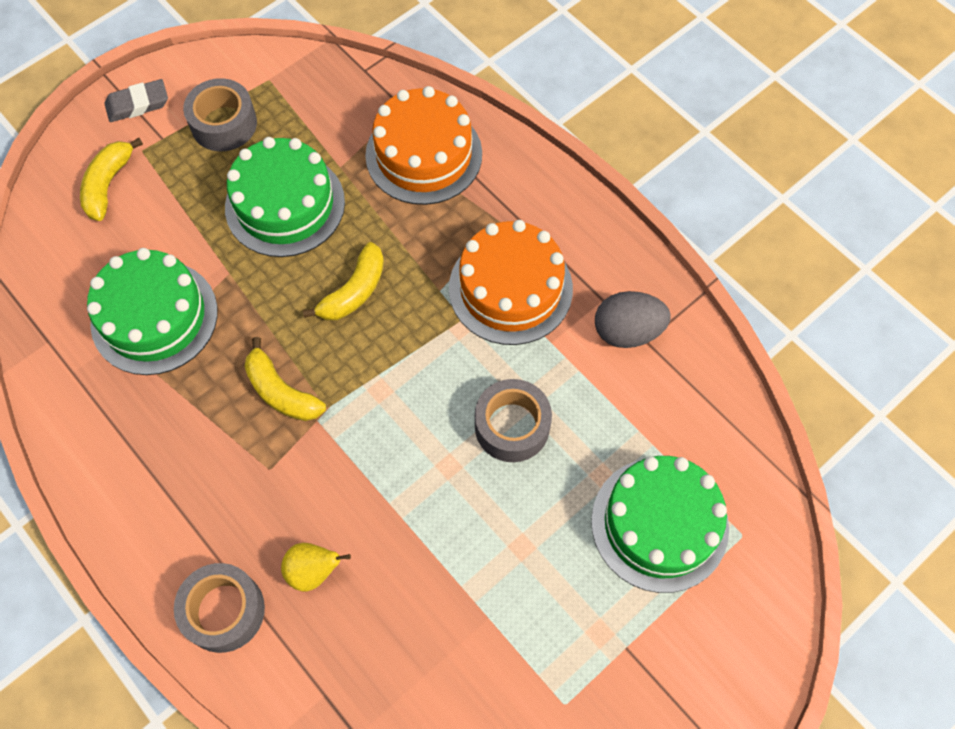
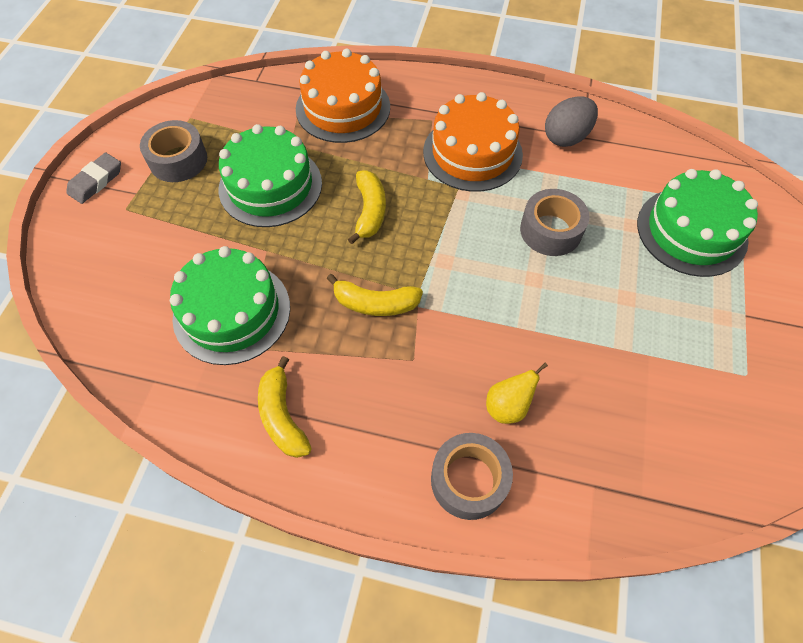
camera: 35 degrees left, 5 degrees down
(108, 184) = (115, 245): yellow banana -> yellow banana (282, 416)

